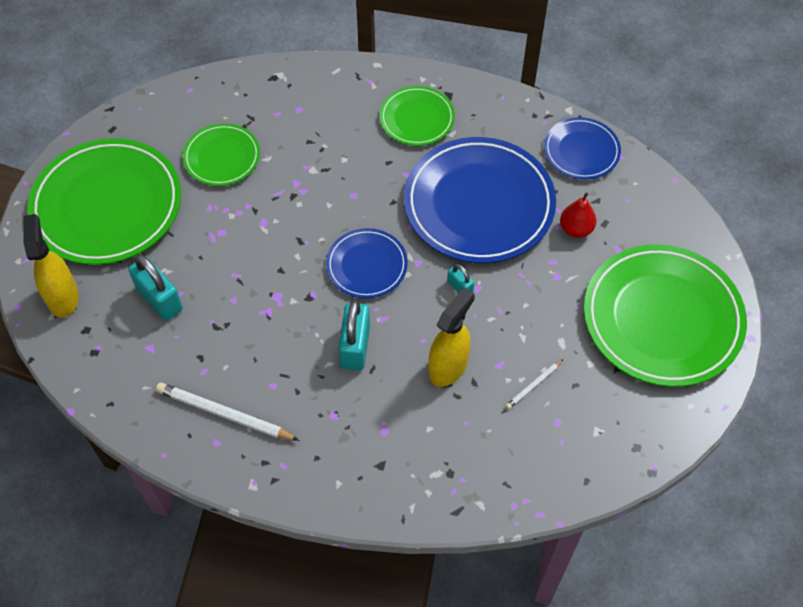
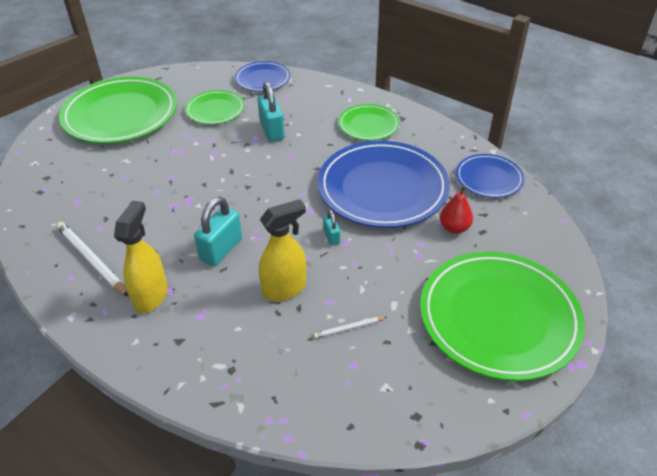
camera: 25 degrees right, 15 degrees down
(63, 297) = (49, 155): yellow spray bottle -> yellow spray bottle (151, 296)
(160, 299) = (108, 175): turquoise padlock -> turquoise padlock (272, 131)
(366, 265) = (268, 200): blue plate -> blue plate (263, 79)

